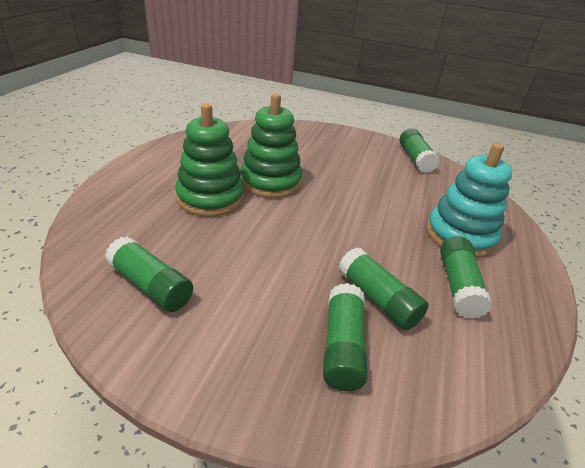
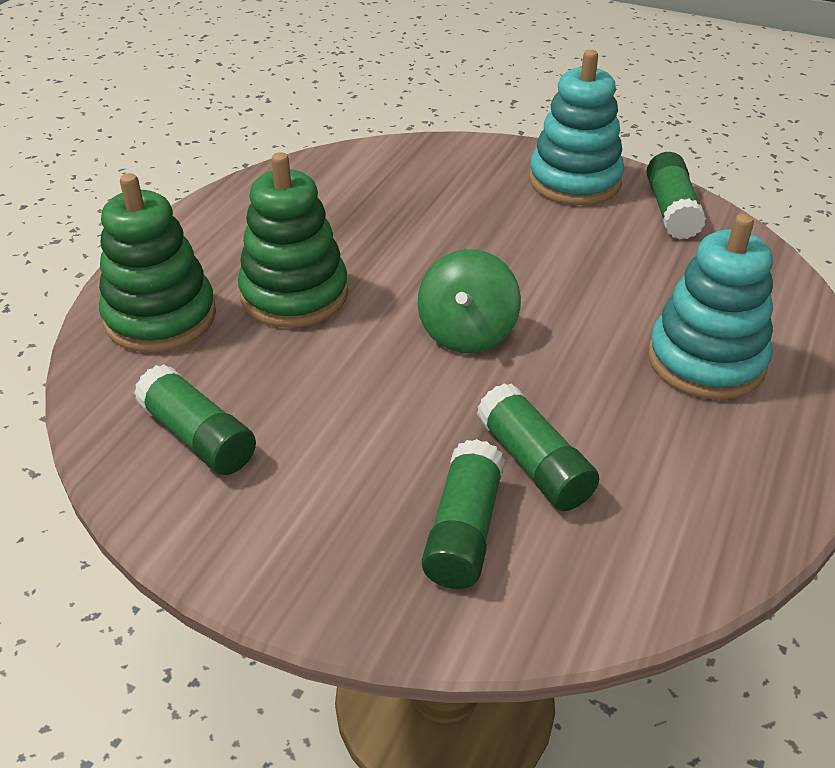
camera: 10 degrees right, 5 degrees up
(270, 182) = (397, 263): green stacking toy -> green stacking toy (160, 317)
(319, 220) = (467, 332): none -> green spinning top
(360, 144) = (574, 181): none -> turquoise stacking toy
(458, 286) = (672, 445): green glue stick -> none

